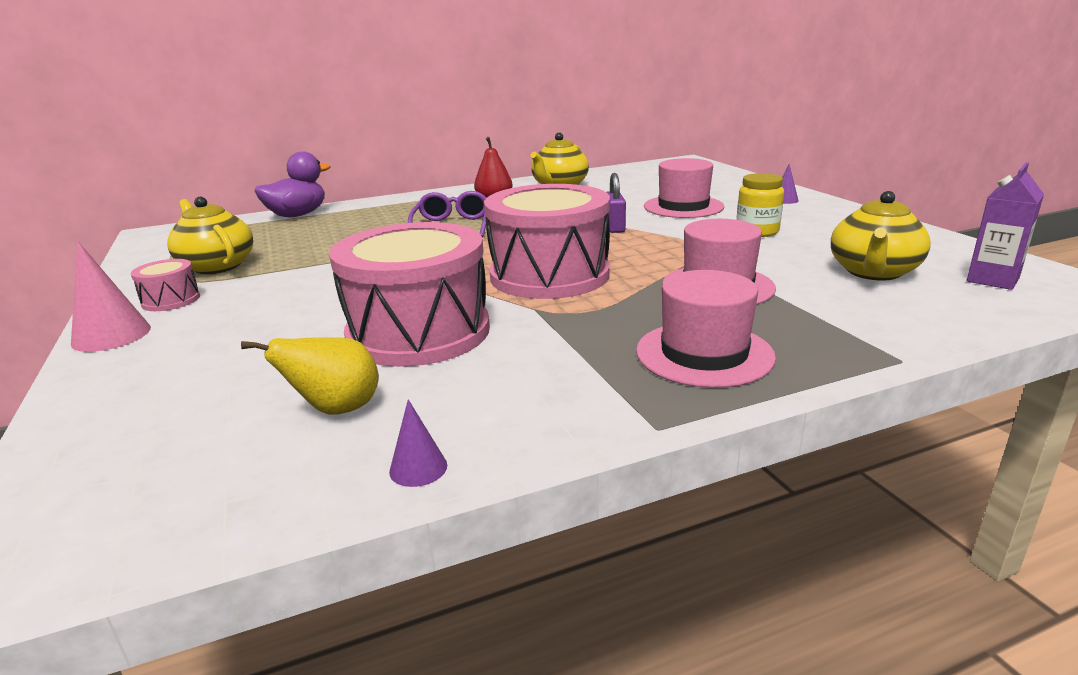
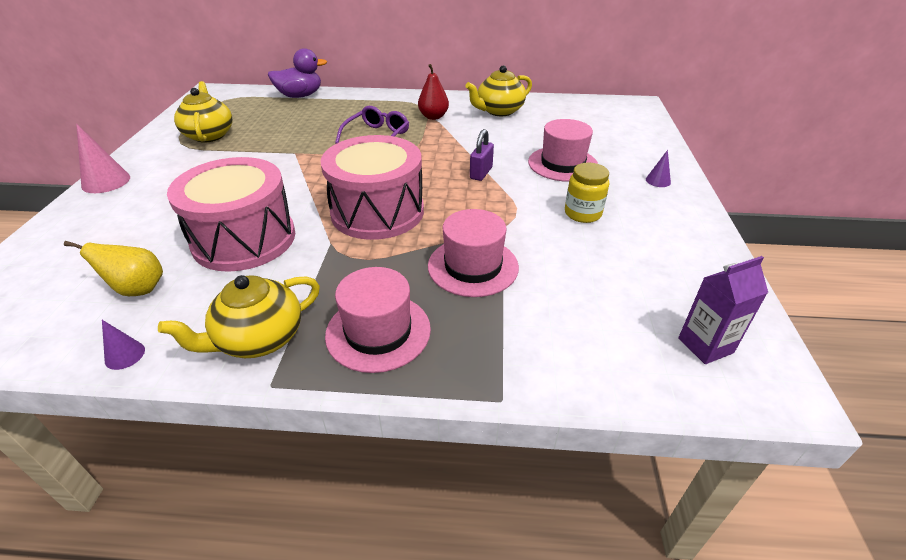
camera: 25 degrees right, 15 degrees up
(171, 300) = (158, 160): pink drum -> none
(873, 272) = (612, 296): yellow teapot -> yellow teapot (259, 339)

